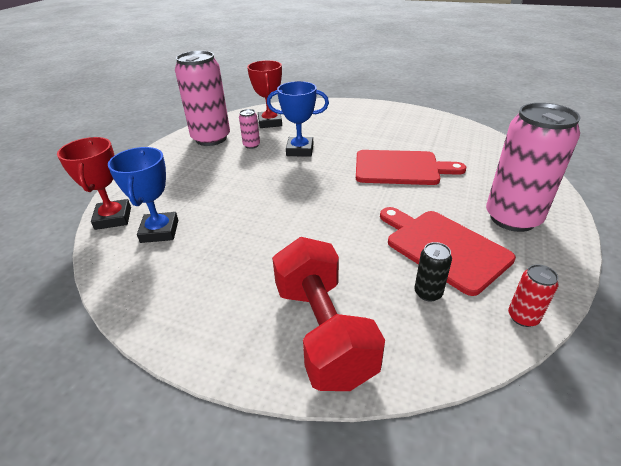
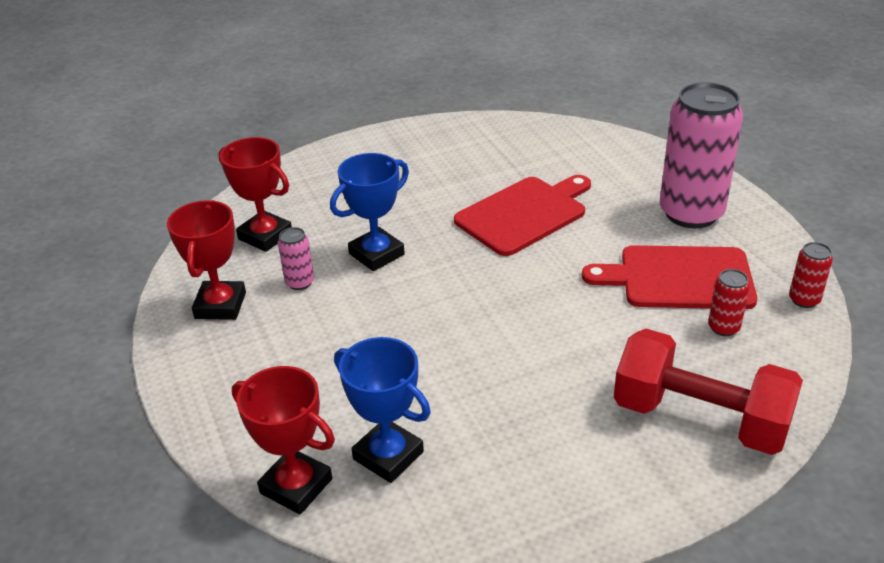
camera: 45 degrees left, 0 degrees up
(211, 138) = (220, 305): pink can -> red trophy
(428, 293) = (723, 327): black can -> red can

